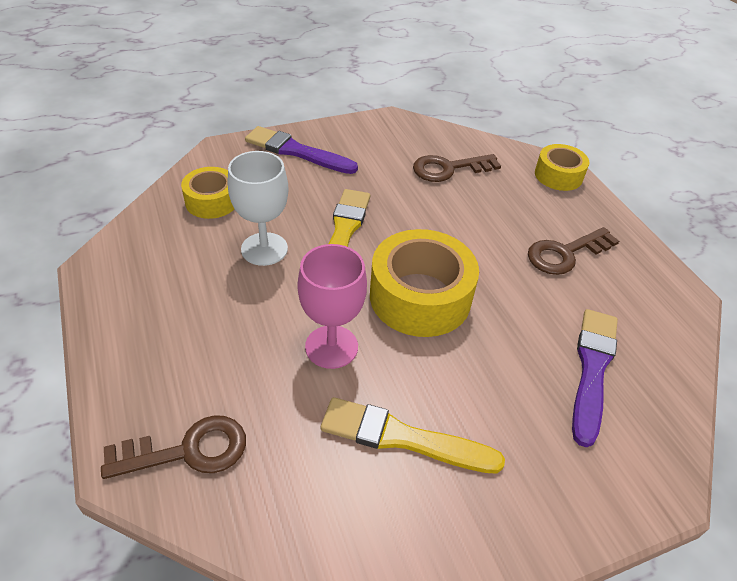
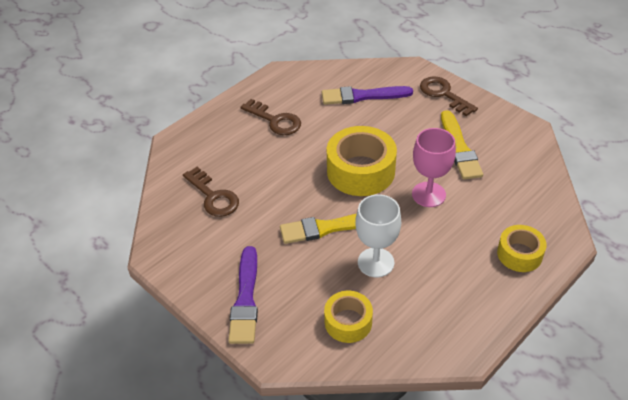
camera: 110 degrees left, 0 degrees up
(188, 450) = (537, 221): brown key -> brown key (443, 94)
(558, 175) = (187, 138): yellow tape -> yellow tape (519, 254)

